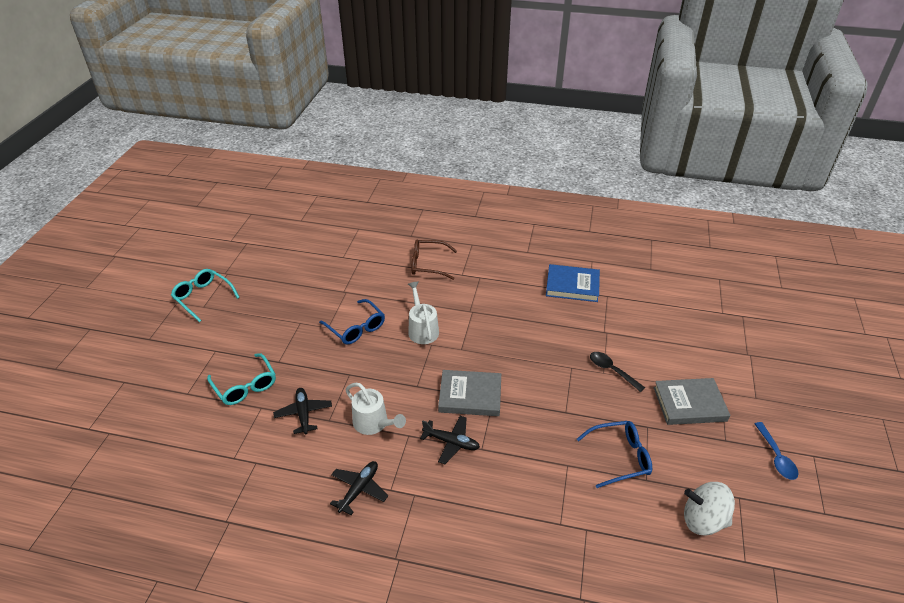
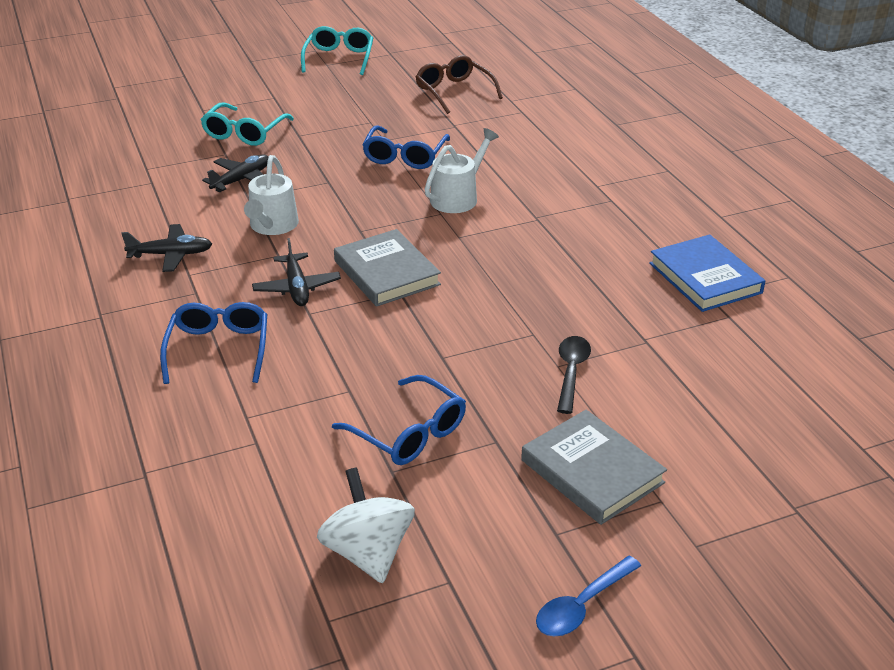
camera: 55 degrees right, 5 degrees down
(428, 264) = (580, 156): brown glasses -> brown glasses (454, 92)
(484, 508) = (219, 349): none -> blue glasses

